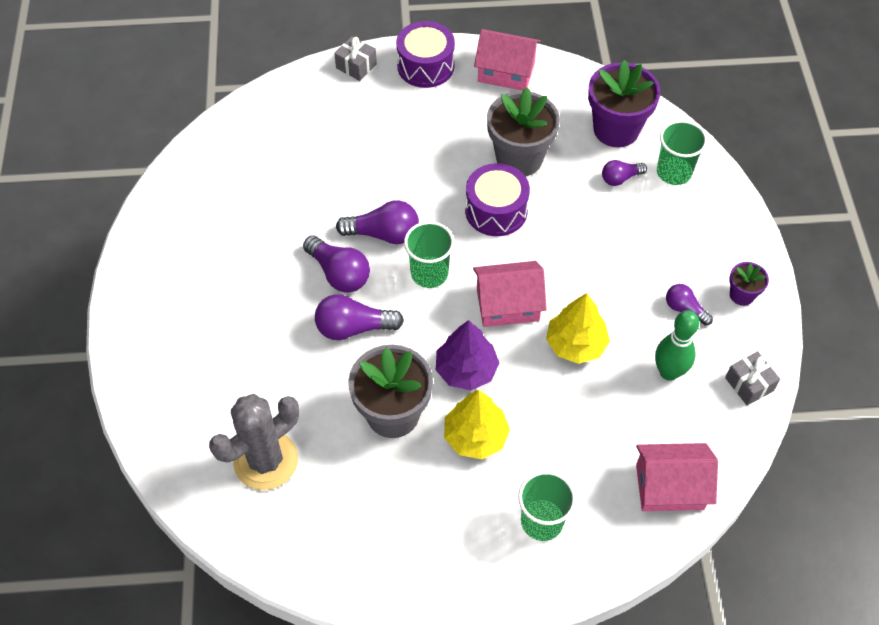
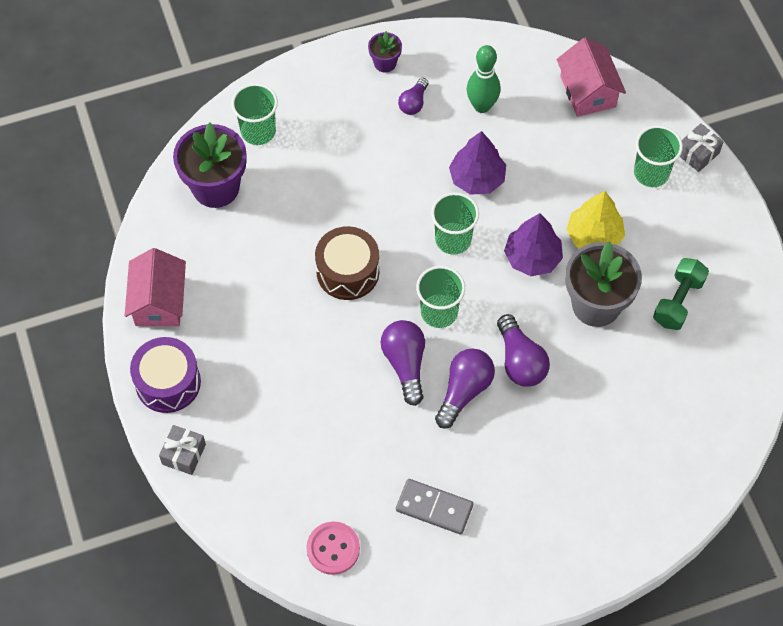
camera: 105 degrees left, 5 degrees up
(231, 146) = (333, 549): none -> pink button
(236, 224) = (434, 507): none -> grey domino
(266, 460) = (678, 393): grey cactus -> none
(371, 496) = (678, 301): none -> green dumbbell
(496, 210) = (347, 272): purple drum -> brown drum
(507, 304) = (453, 239): pink house -> green cup
(519, 158) = (276, 265): grey flower pot -> none
(576, 344) = (477, 178): yellow tree -> purple tree
(620, 178) = (278, 174): purple light bulb -> none
(749, 384) = (474, 49): grey gift -> grey gift (697, 153)

